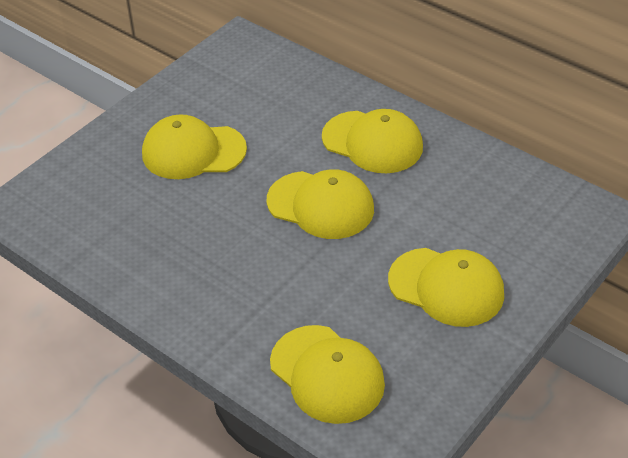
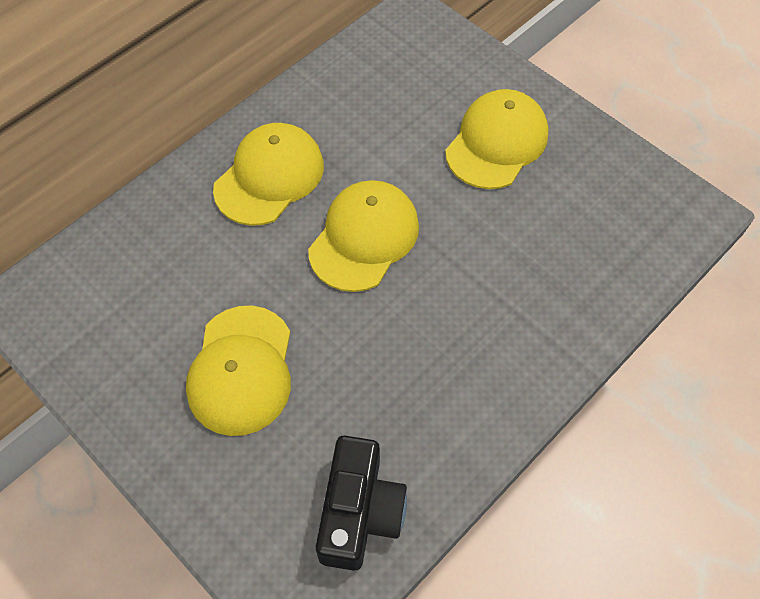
camera: 85 degrees left, 15 degrees up
(83, 226) = (359, 511): none -> black camera
(327, 374) = (606, 255): yellow cap -> none

